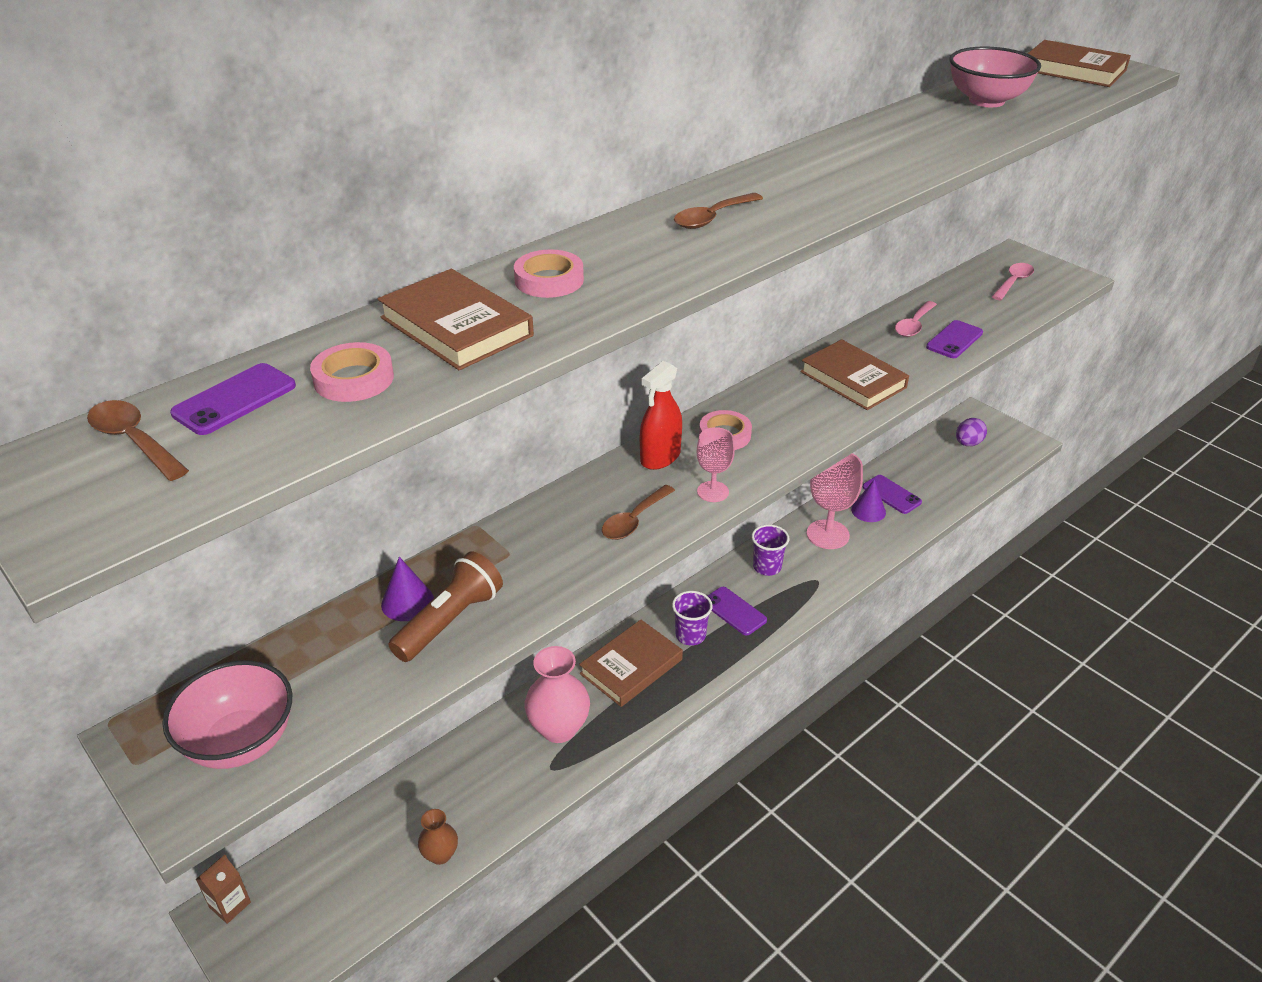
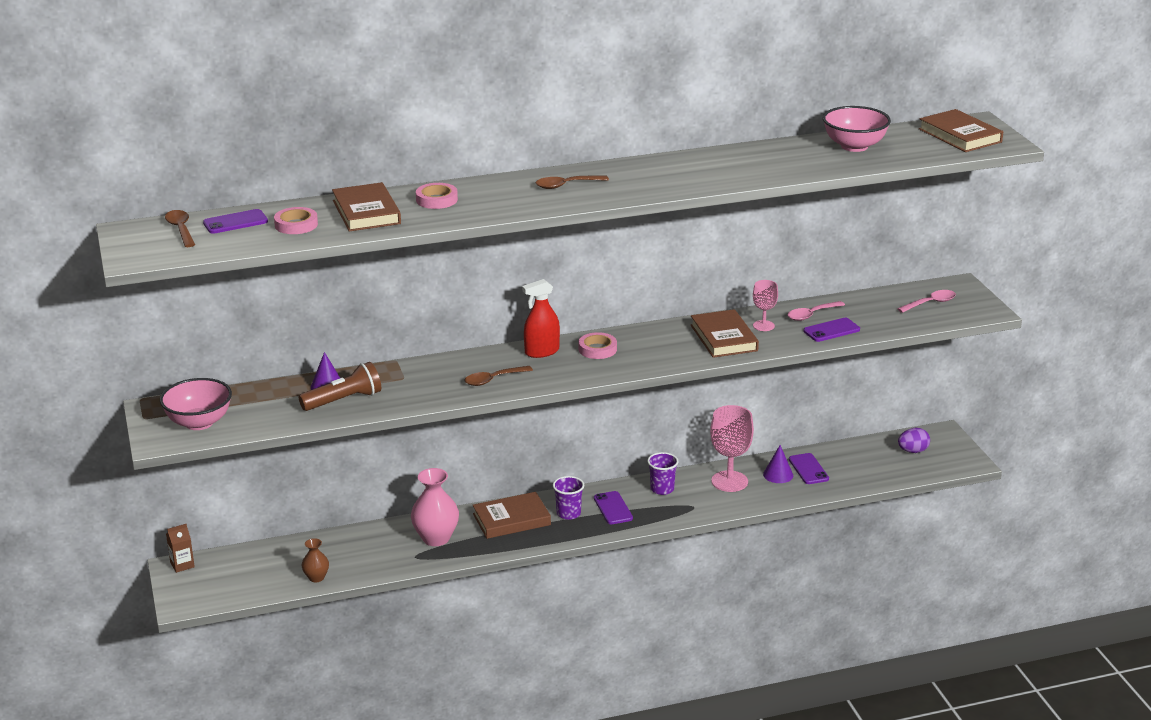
camera: 25 degrees right, 10 degrees down
(713, 491) = (557, 377): pink goblet -> pink goblet (763, 326)

